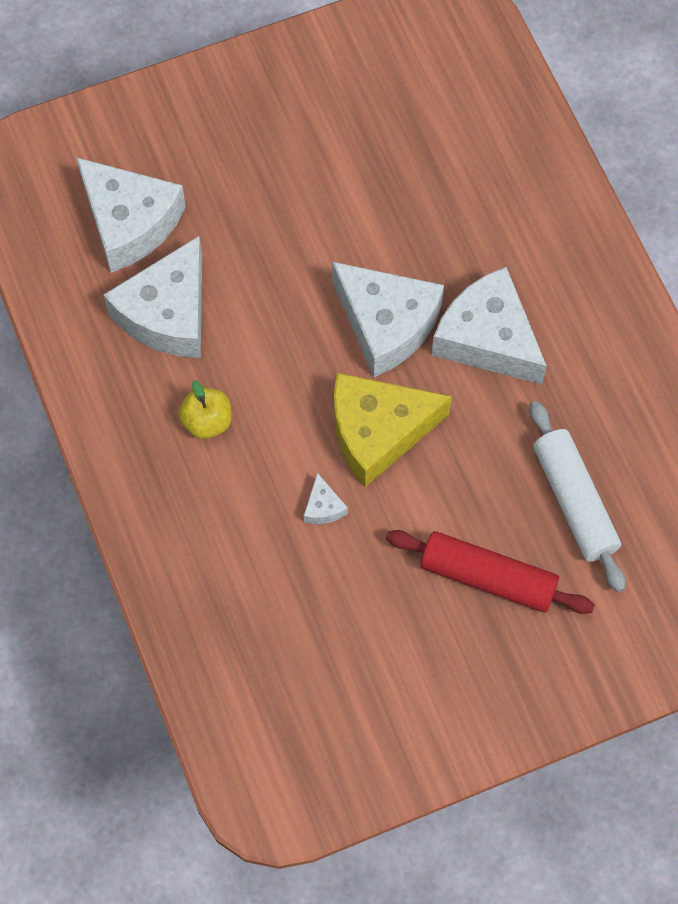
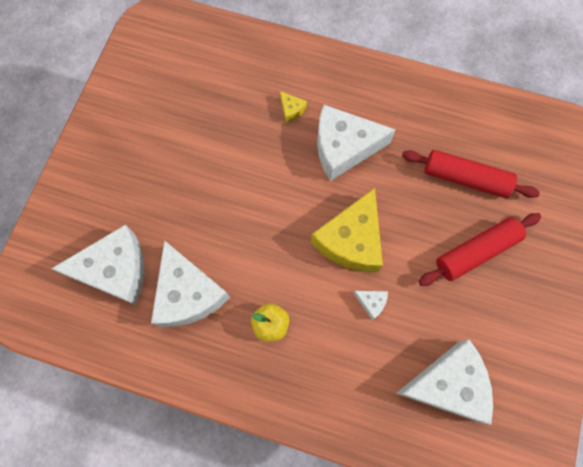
camera: 50 degrees left, 5 degrees up
(386, 324) = (294, 188): white cheese -> white cheese (447, 384)
(484, 245) = (291, 109): none -> yellow cheese
(574, 501) = (465, 179): white rolling pin -> red rolling pin

